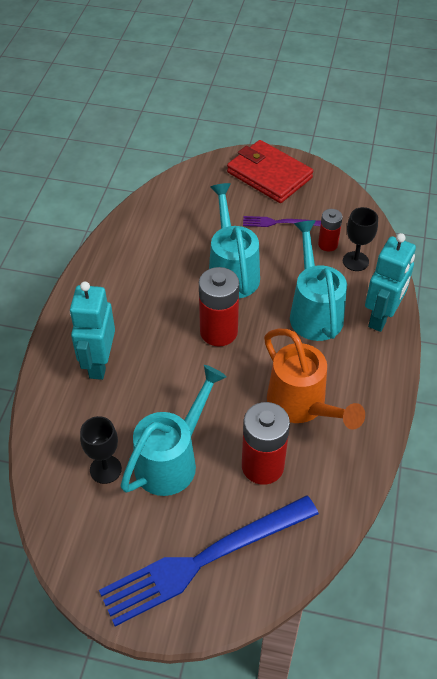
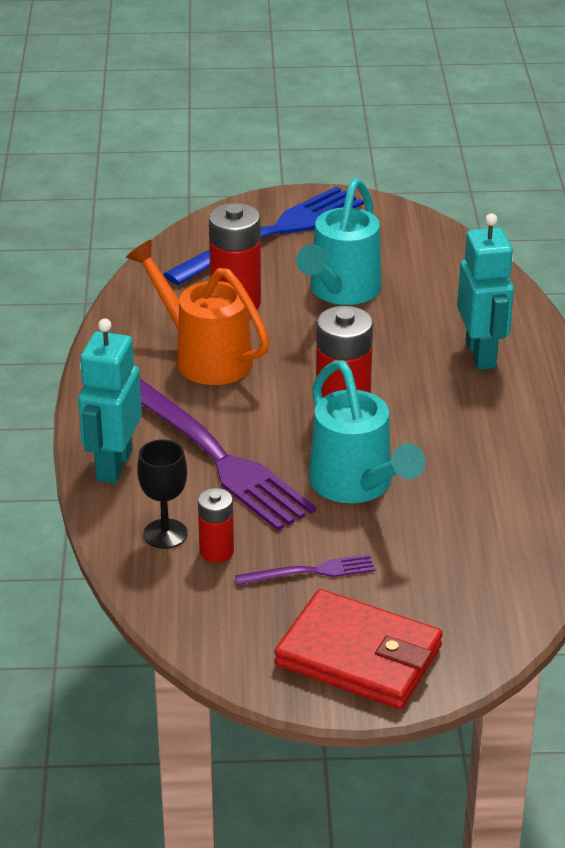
camera: 165 degrees right, 15 degrees down
(105, 469) = (410, 274): black goblet -> none
(314, 312) = (215, 455): turquoise watering can -> purple fork

